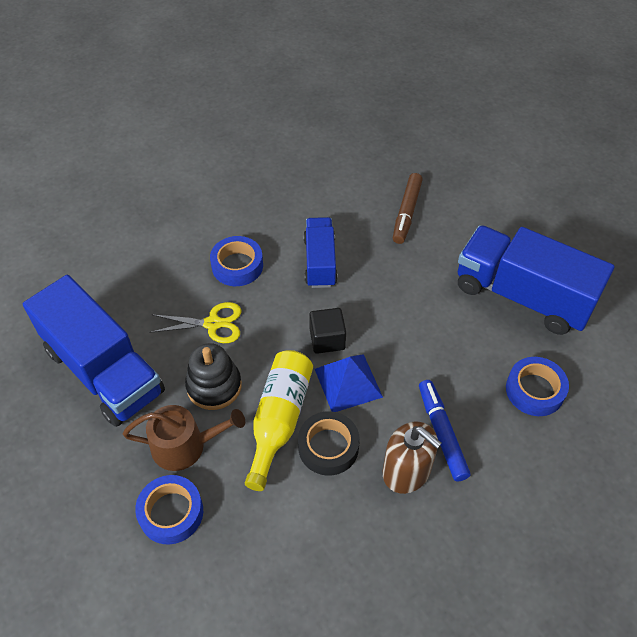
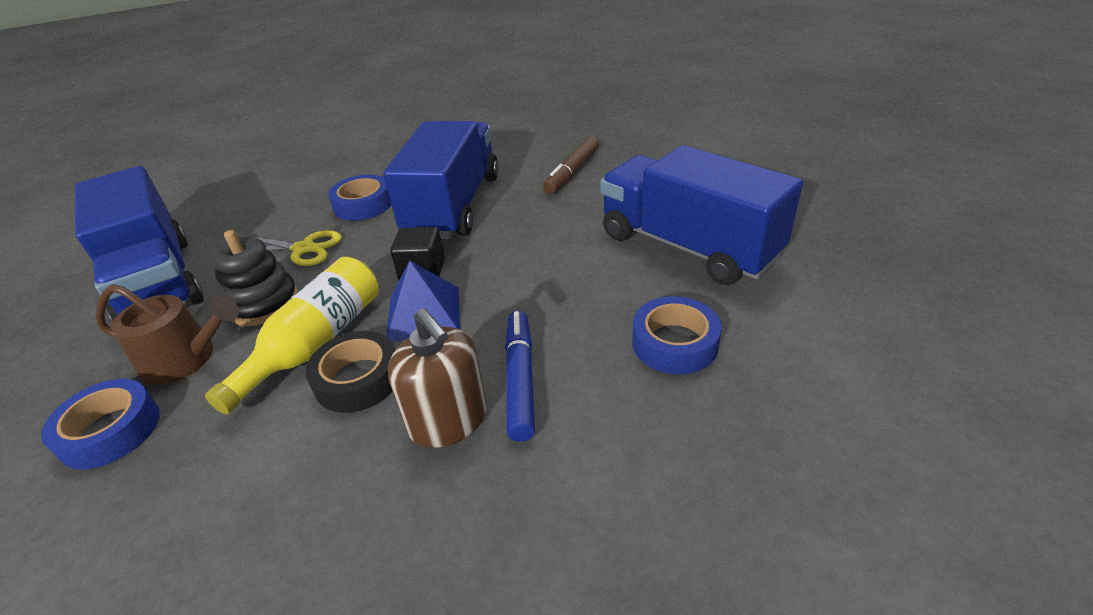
camera: 15 degrees right, 15 degrees down
(320, 262) = (454, 206): blue truck -> blue truck, size x1.76

